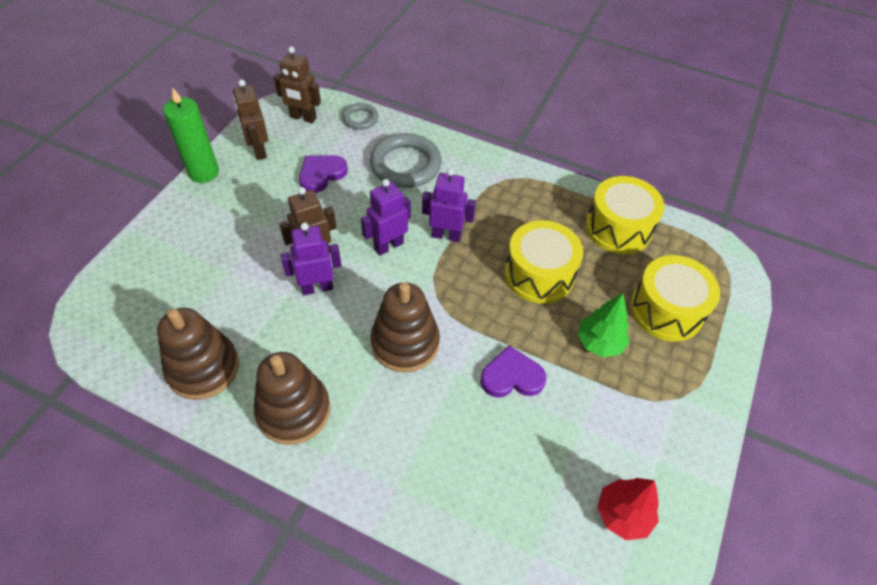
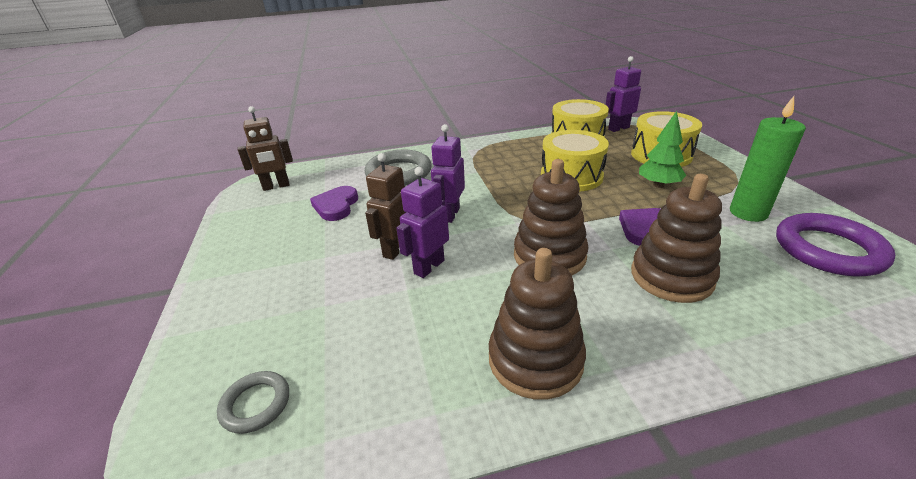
camera: 35 degrees left, 20 degrees down
(203, 368) = (396, 394): brown stacking toy -> brown stacking toy (671, 276)
(204, 172) = (211, 256): green candle -> green candle (748, 213)
(258, 150) = (256, 219): brown robot -> none
(360, 119) = (328, 168): grey ring -> grey ring (256, 404)
(446, 235) = (483, 189): purple robot -> purple robot (618, 128)
(622, 514) = (828, 250): red tree -> purple ring

